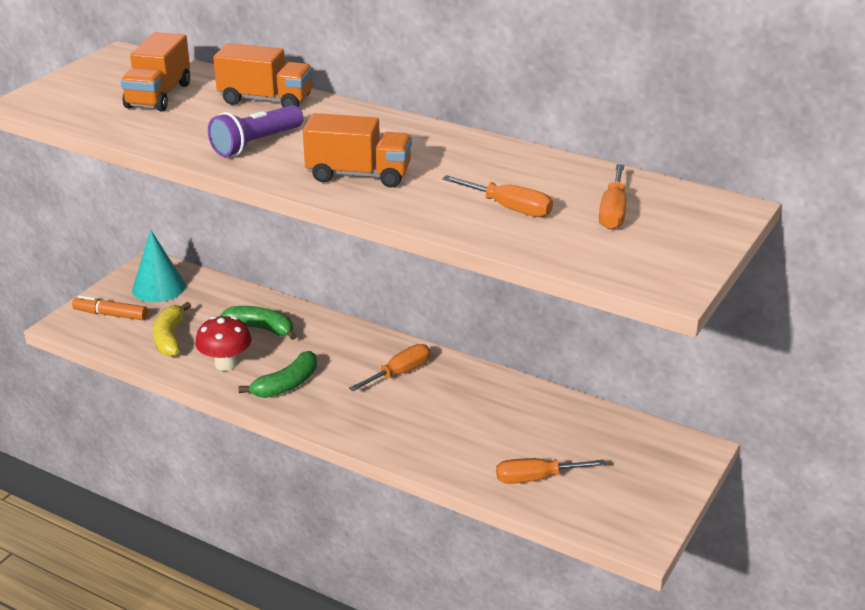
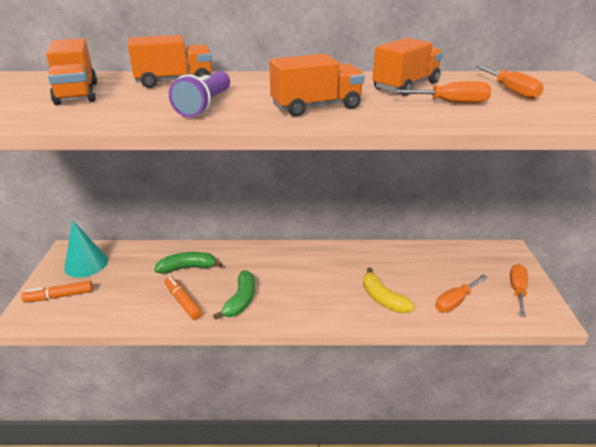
camera: 30 degrees left, 0 degrees up
(170, 338) = (123, 297): yellow banana -> yellow banana (382, 298)
(226, 364) = (183, 301): red mushroom -> orange marker
(399, 373) = (307, 265): orange screwdriver -> orange screwdriver (517, 290)
(502, 171) = (406, 86): none -> orange truck

